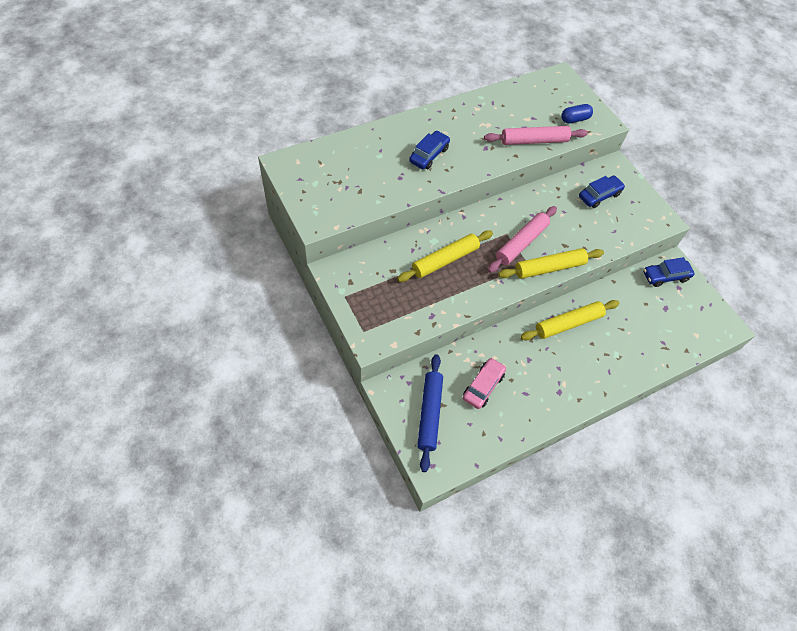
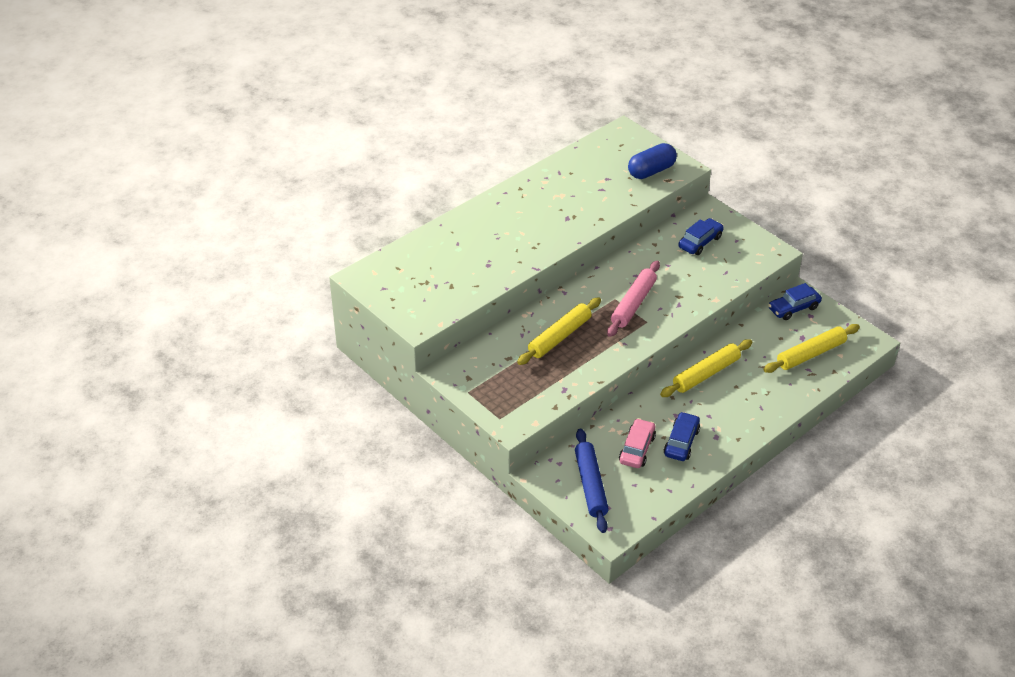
camera: 10 degrees left, 15 degrees down
(429, 155) = (510, 237): blue car -> blue car (681, 442)
(534, 141) = (615, 201): pink rolling pin -> none
(549, 268) = (669, 320): yellow rolling pin -> yellow rolling pin (811, 354)
(574, 119) = (651, 171): blue capsule -> blue capsule, size x1.50

